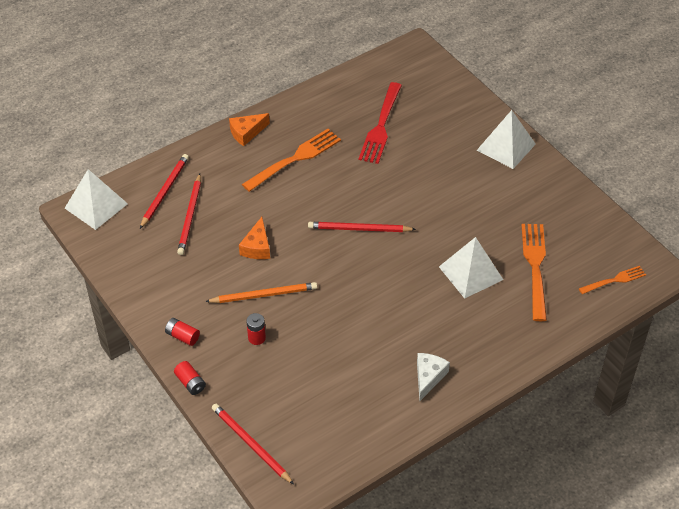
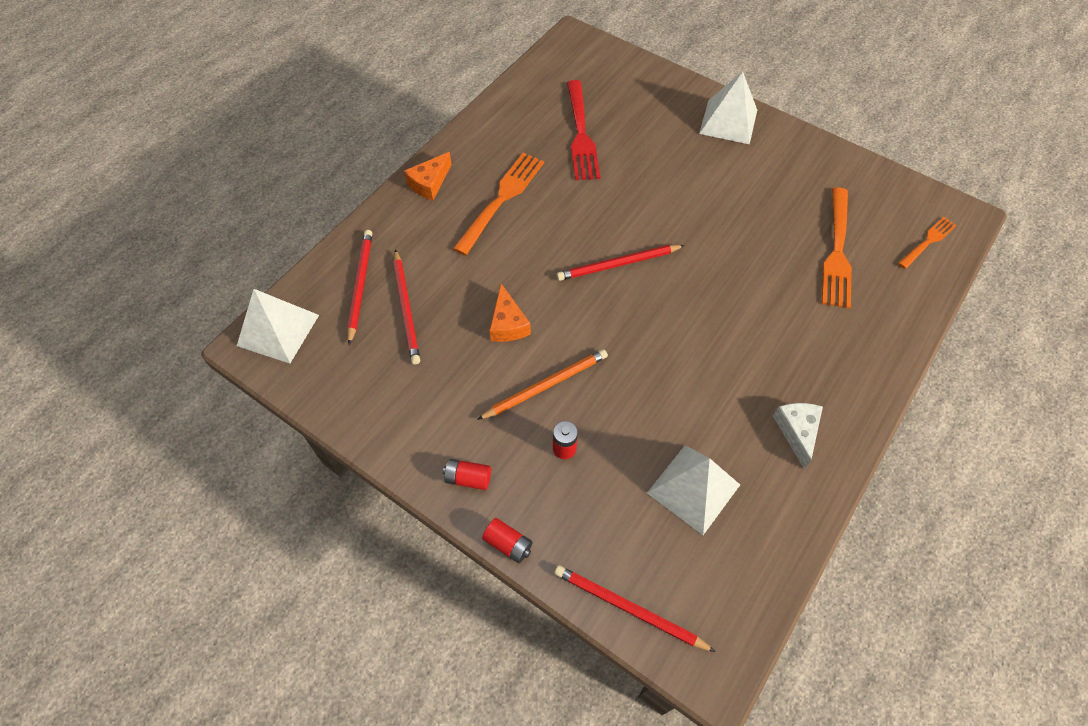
camera: 20 degrees left, 10 degrees up
(471, 273) = (772, 280): white pyramid -> white pyramid (693, 489)
(535, 267) = (837, 251): orange fork -> orange fork turned 150 degrees counterclockwise

